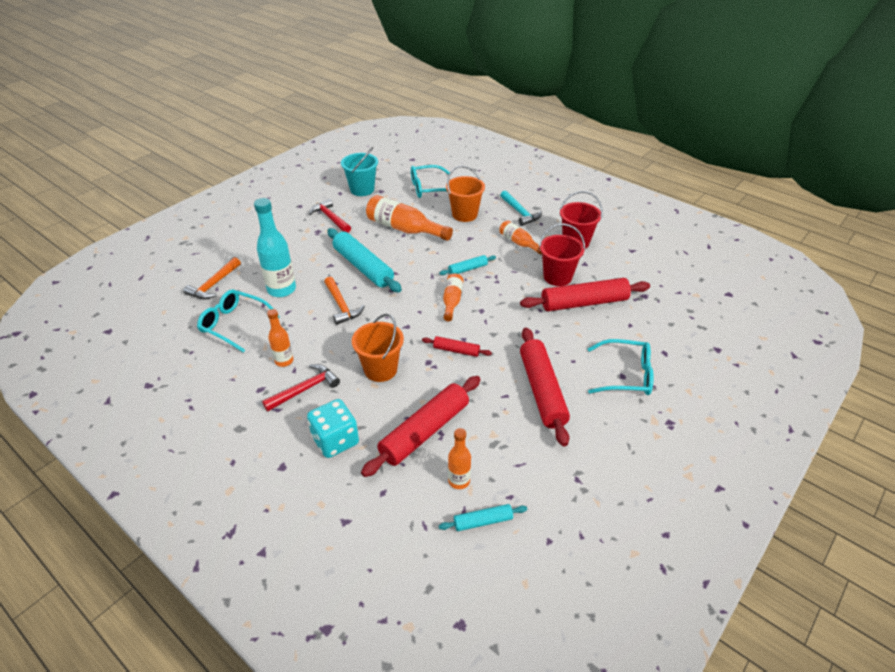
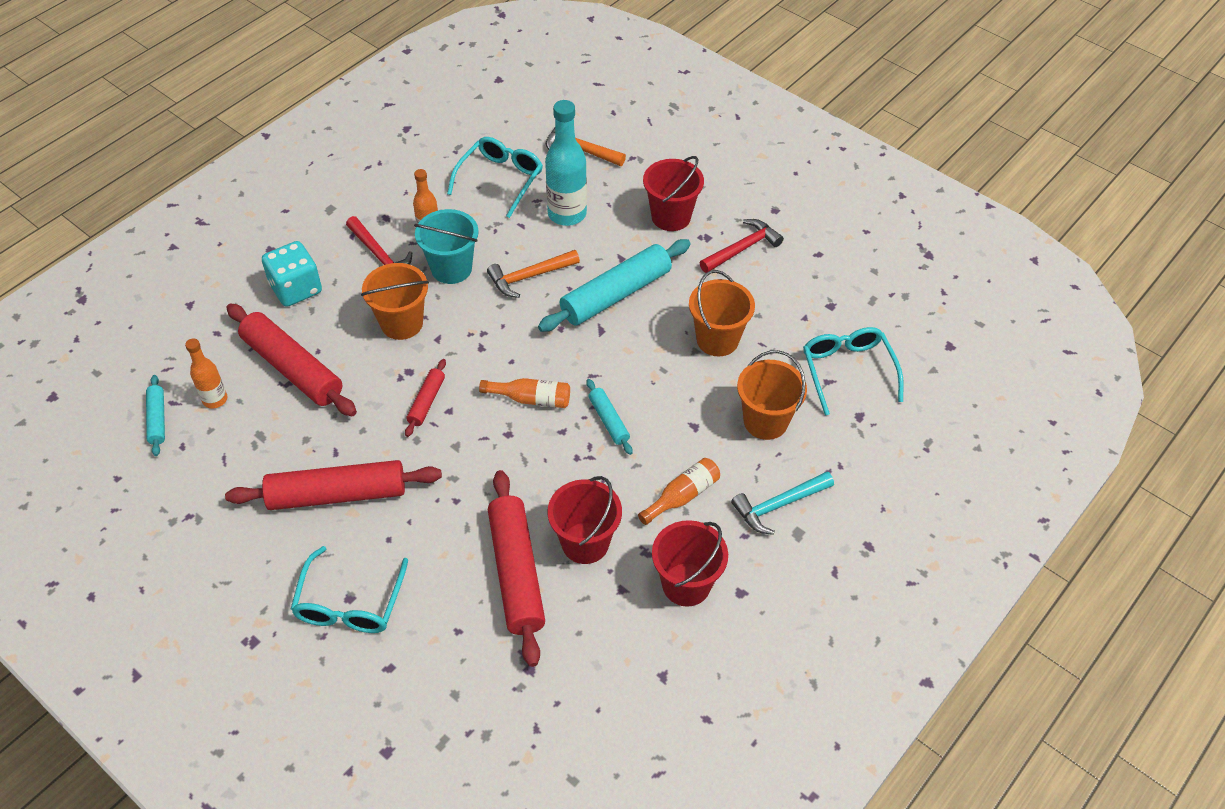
camera: 90 degrees right, 10 degrees up
(296, 244) = (671, 217): none -> red bucket
(362, 189) = (832, 281): turquoise bucket -> turquoise bucket (451, 268)
(404, 229) = (717, 340): orange bottle -> orange bucket

